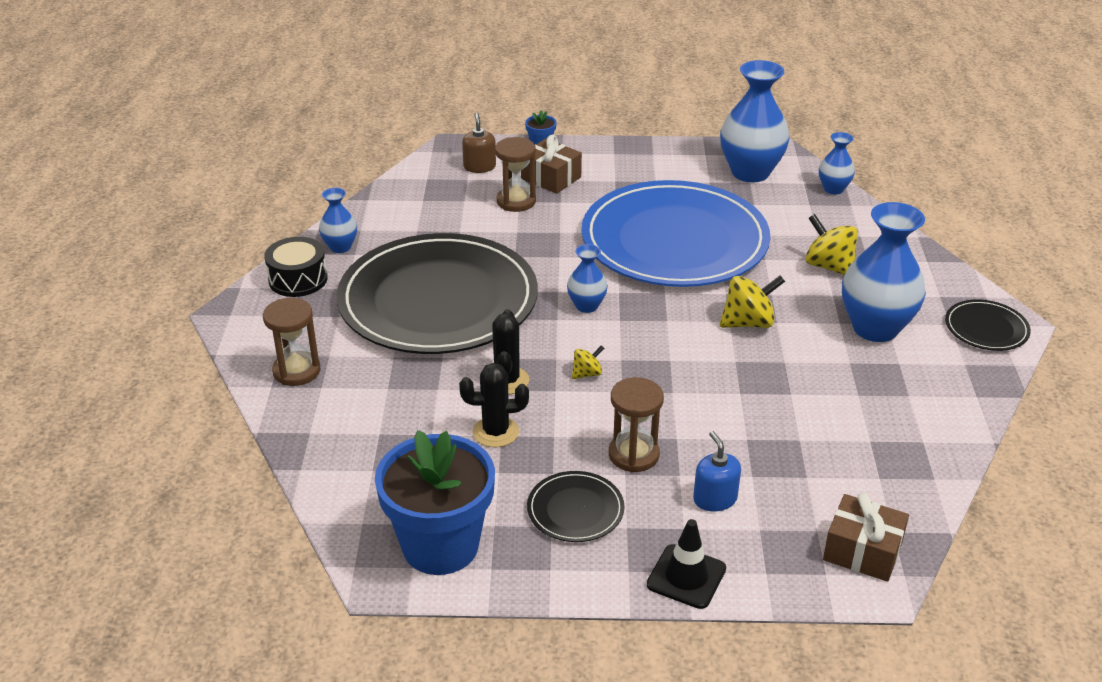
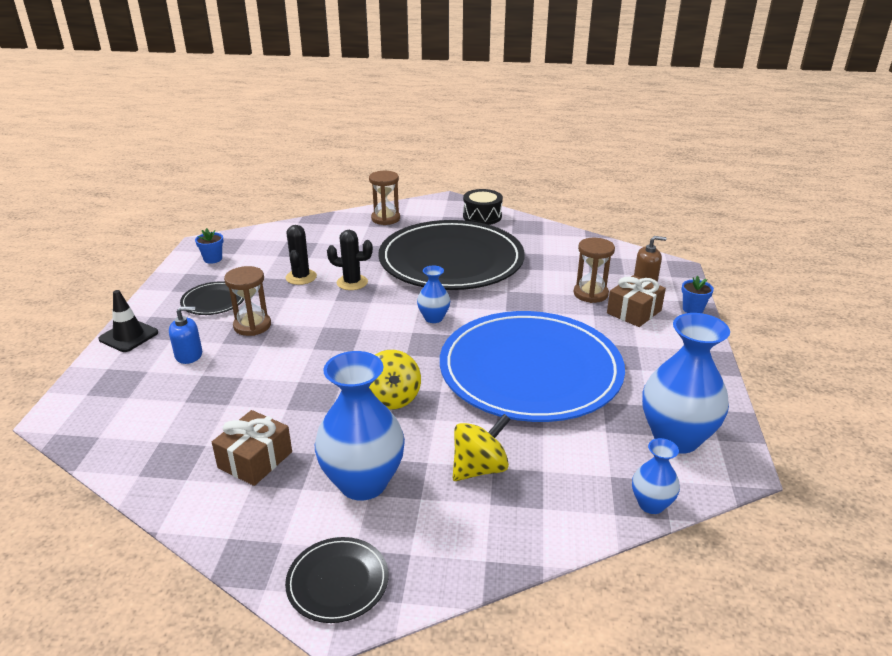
camera: 95 degrees right, 5 degrees down
(340, 247) = (520, 228): blue vase -> none
(440, 546) = (213, 259): blue flower pot -> blue flower pot, size x0.40
(587, 374) = (348, 313): yellow spinning top -> none
(862, 551) = (92, 416): brown gift -> brown gift (255, 460)

